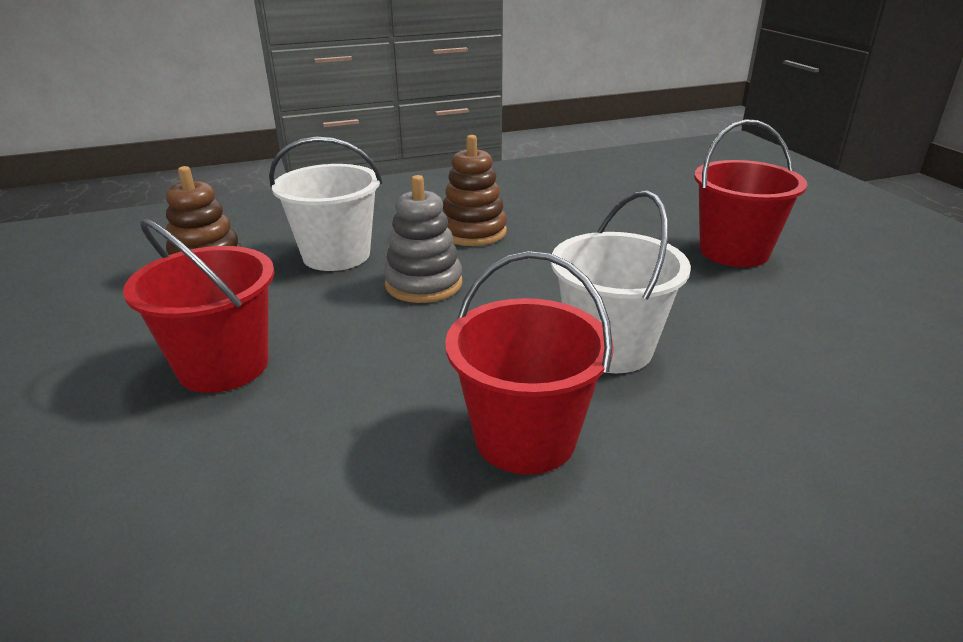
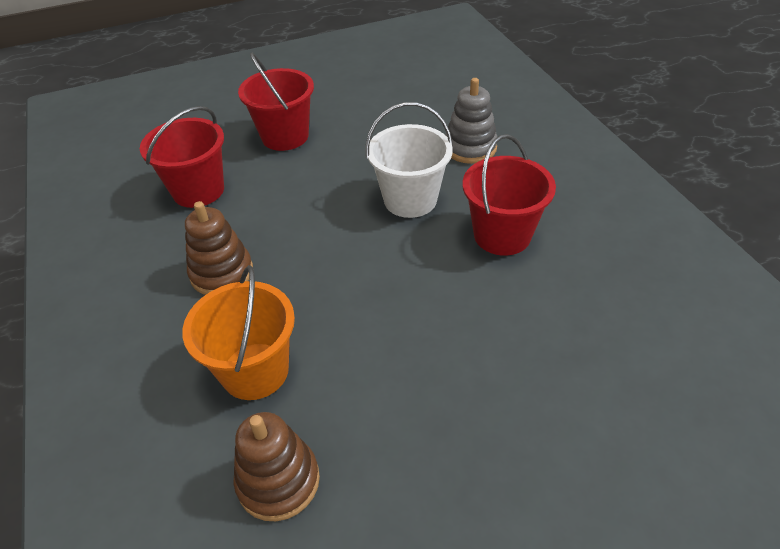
camera: 90 degrees left, 15 degrees up
(223, 366) = (450, 407): red bucket -> red bucket (198, 190)
(336, 255) = (255, 371): white bucket -> orange bucket
(424, 284) = (320, 297): grey stacking toy -> grey stacking toy (470, 148)

